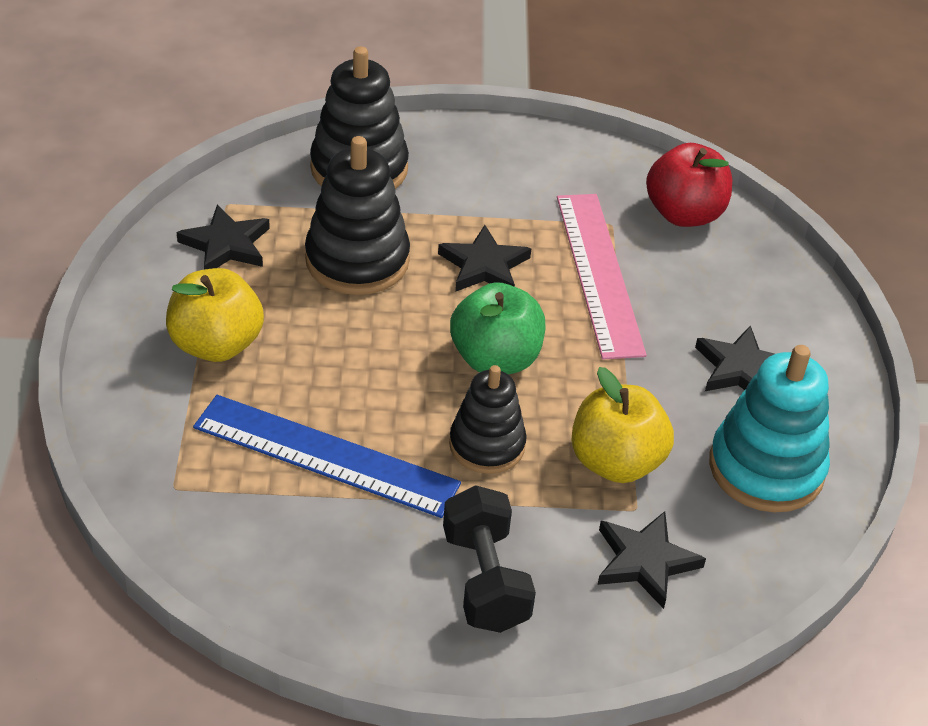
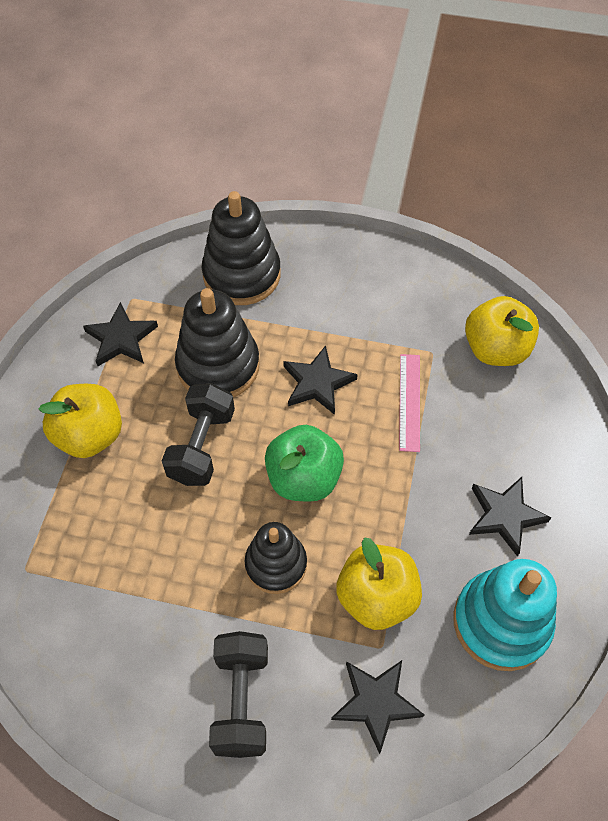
camera: 15 degrees right, 15 degrees up
(325, 455) = (147, 556): blue ruler -> none
(361, 341) = (202, 446): none -> black dumbbell
(599, 273) = (409, 402): pink ruler -> pink ruler, size x0.57
(684, 214) = (495, 349): red apple -> yellow apple

